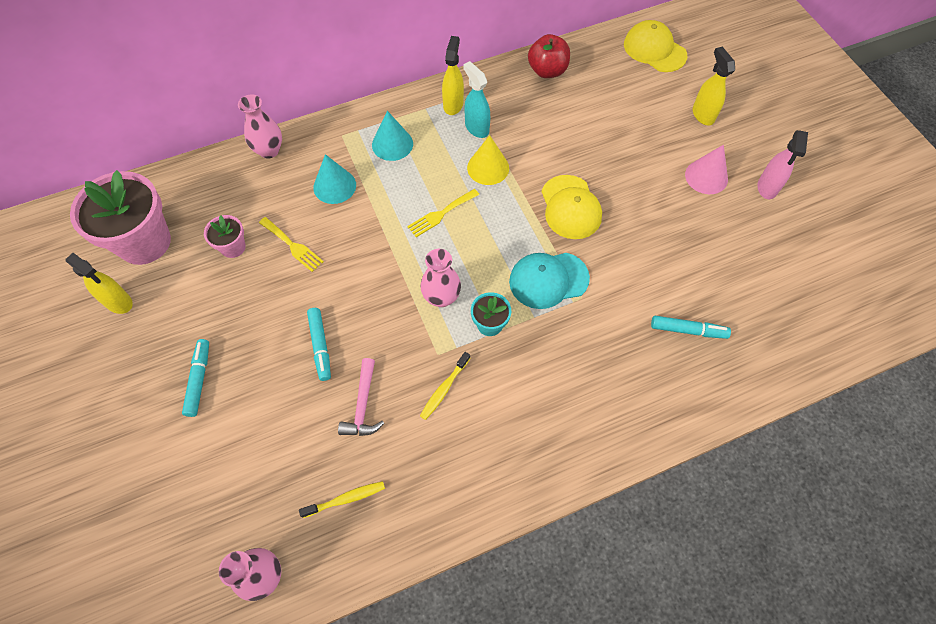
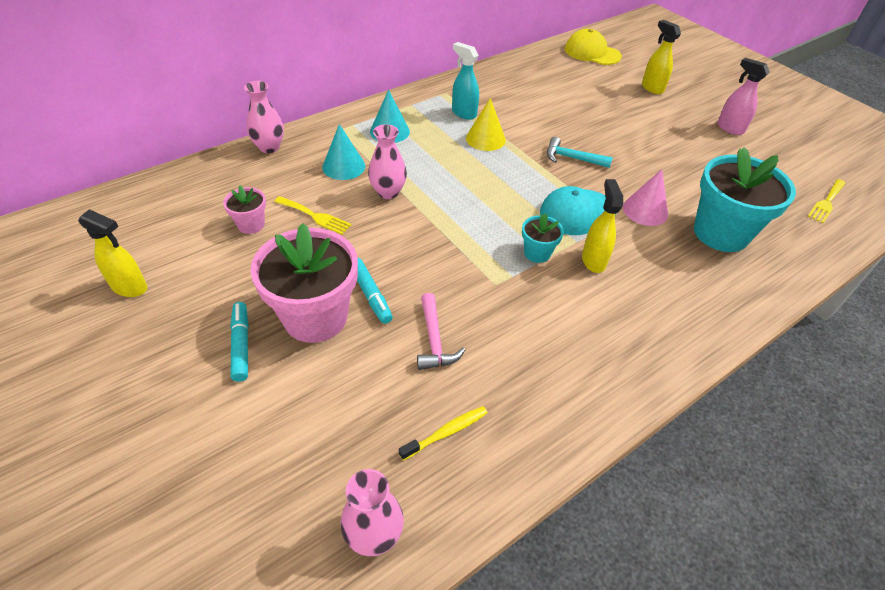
camera: 15 degrees left, 15 degrees down
(144, 242) = (150, 232): pink flower pot -> pink flower pot (315, 317)
(441, 214) = (455, 176): yellow fork -> yellow fork (826, 202)
(441, 297) = (481, 238): pink vase -> pink vase (388, 192)
(444, 389) = (514, 313): yellow toothbrush -> none
(453, 104) = (436, 100): yellow spray bottle -> yellow spray bottle (593, 260)
(547, 71) = (509, 72): red apple -> none
(570, 207) = (572, 158): yellow cap -> turquoise hammer
(688, 330) = (720, 233): turquoise marker -> turquoise flower pot
(706, 177) = (677, 126): pink cone -> pink cone (645, 210)
(767, 187) = (730, 128): pink spray bottle -> pink spray bottle turned 135 degrees clockwise

